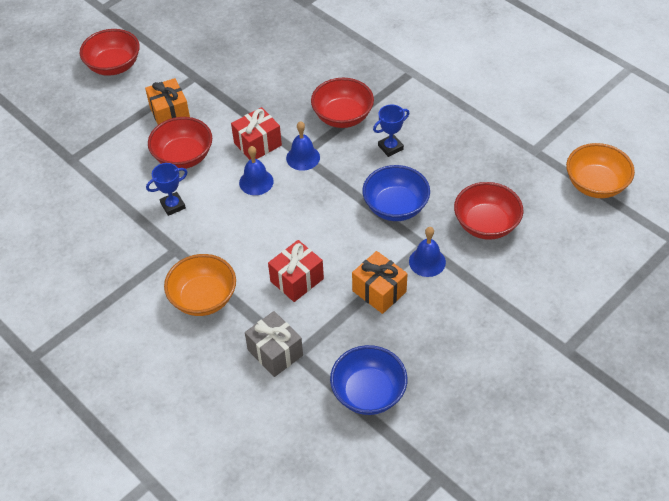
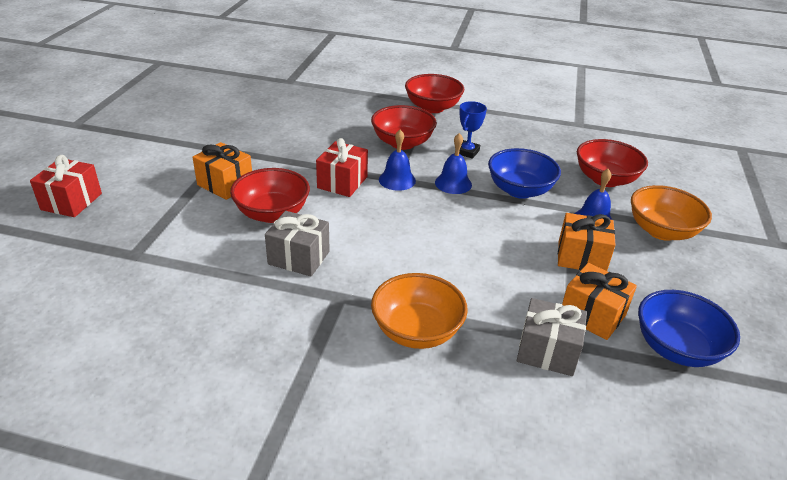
camera: 35 degrees left, 15 degrees down
(114, 66) = (125, 163): red bowl -> red bowl (432, 107)
(173, 205) = (299, 258): blue trophy -> grey gift
(256, 182) = (370, 211): blue bell -> blue bell (453, 183)
(297, 280) = (496, 276): red gift -> red gift (71, 201)
(335, 341) = (592, 315): none -> orange gift
(595, 185) = (647, 132): orange bowl -> orange bowl (661, 231)

